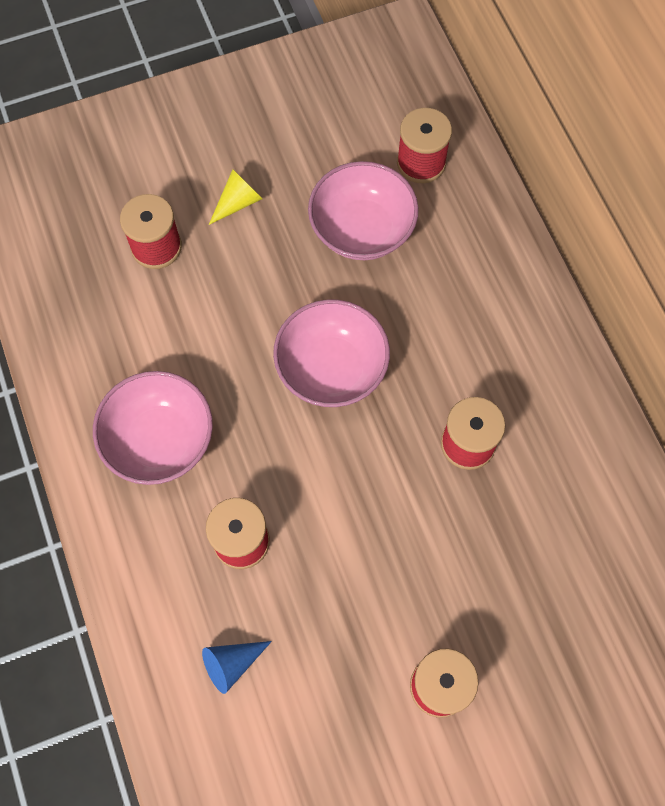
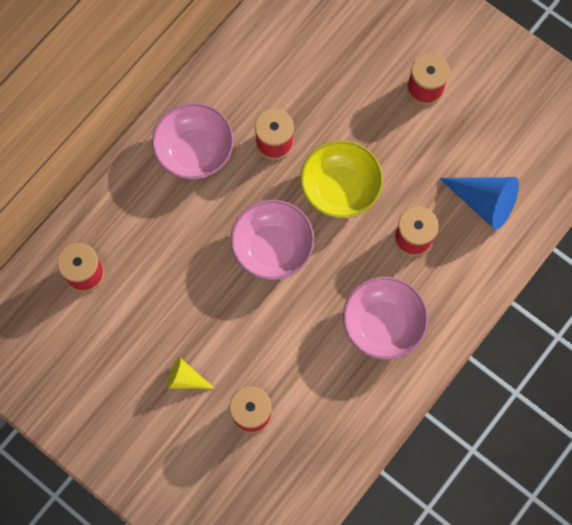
camera: 120 degrees left, 5 degrees up
(231, 664) = (484, 202): blue cone -> blue cone, size x1.73
(360, 489) = (340, 188): none -> yellow bowl
(362, 229) = (160, 284): pink bowl -> pink bowl (195, 151)

